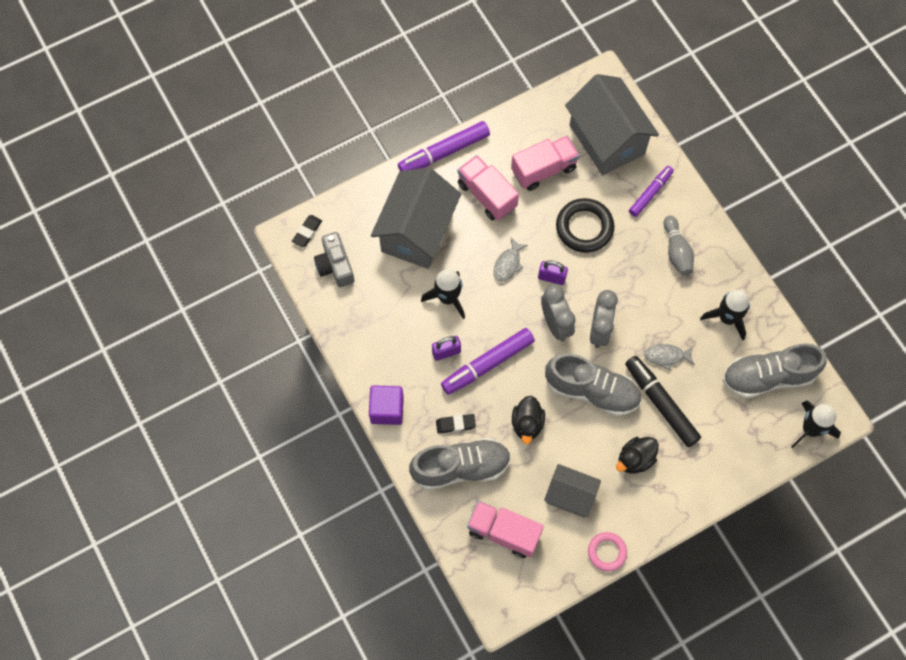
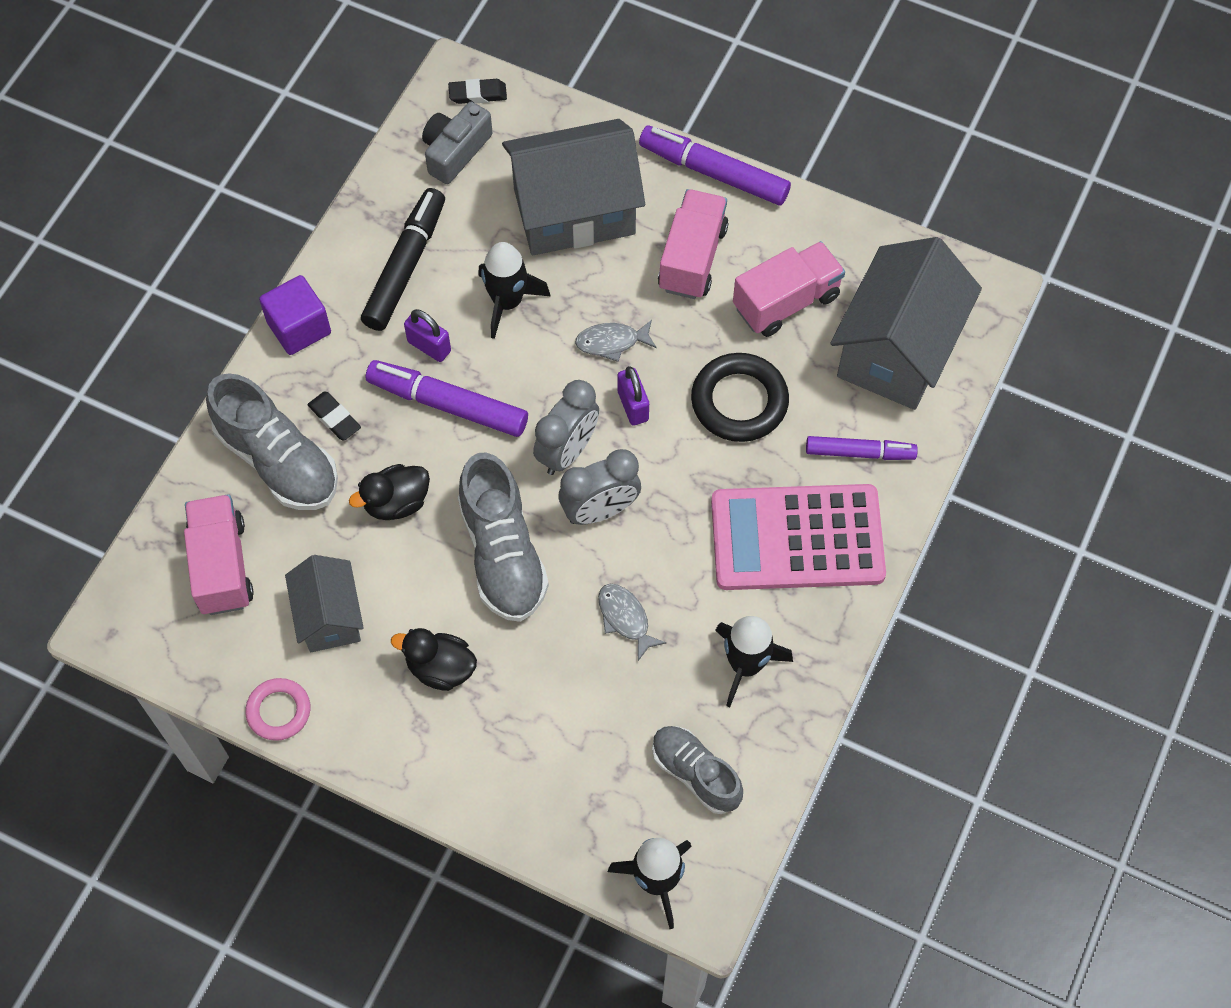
camera: 55 degrees right, 5 degrees down
(544, 169) = (786, 301): pink truck -> pink truck turned 60 degrees counterclockwise
(661, 404) = (547, 653): black marker -> black marker (405, 266)
(676, 251) = (797, 538): grey bowling pin -> pink calculator
(768, 376) = (695, 773): grey shoe -> grey shoe, size x0.64

